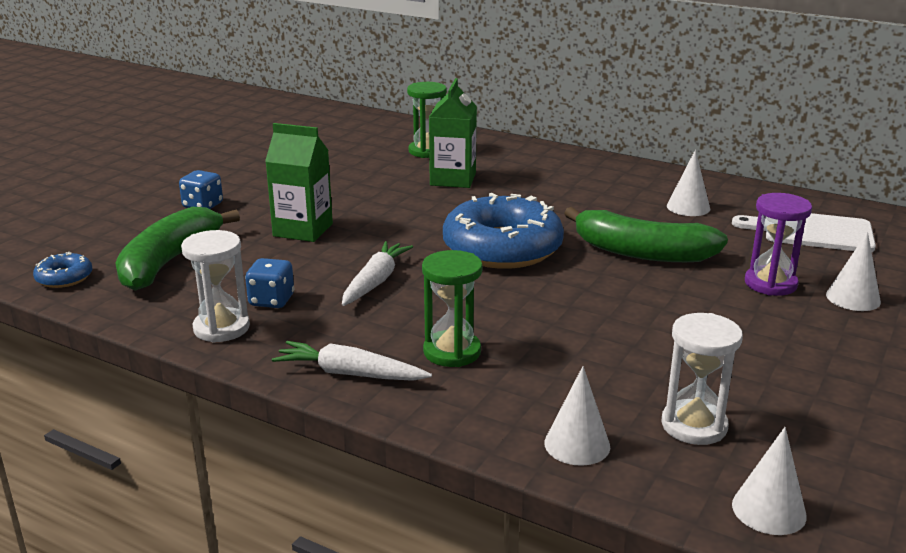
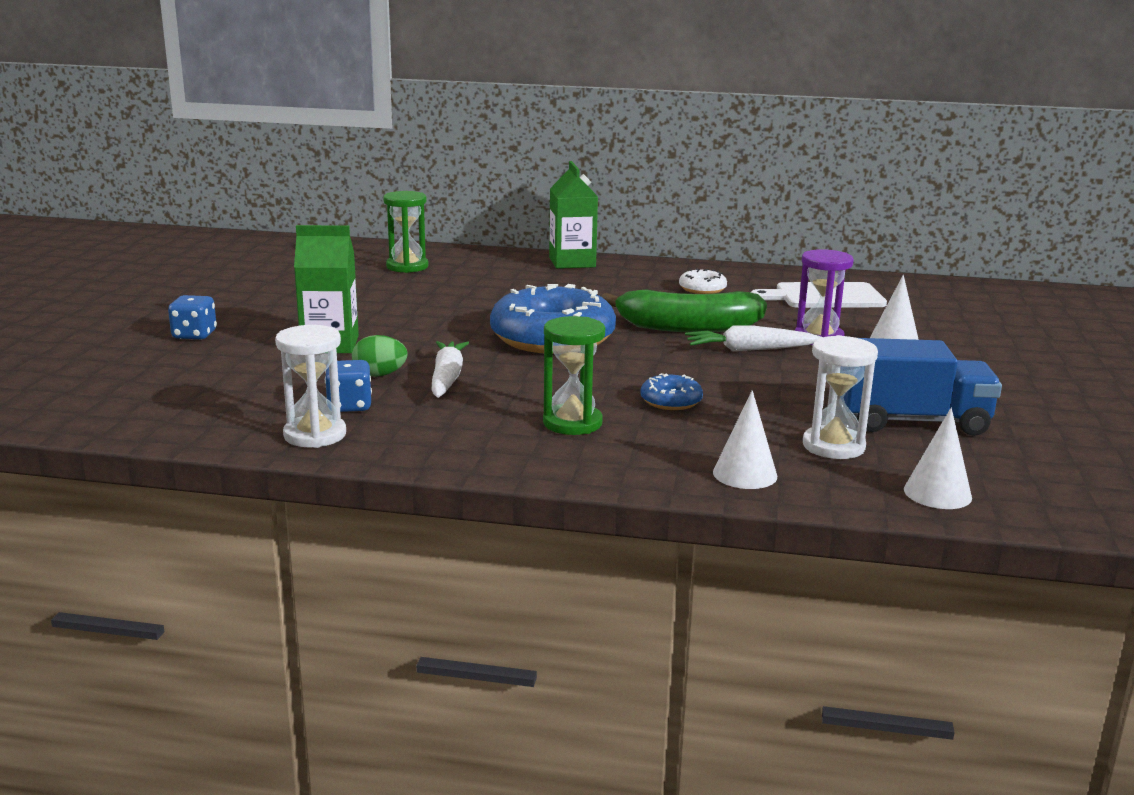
camera: 20 degrees left, 5 degrees down
(64, 278) = (86, 415): blue donut -> blue donut (671, 401)
(169, 262) = (201, 387): green banana -> none
(320, 269) = (379, 375): none -> green egg
(349, 374) = (485, 453): white carrot -> white carrot (749, 350)
(453, 179) = (454, 287): green carton -> green carton (572, 262)
(688, 207) = (702, 289): white cone -> white donut
(803, 408) = (912, 421): none -> blue truck

